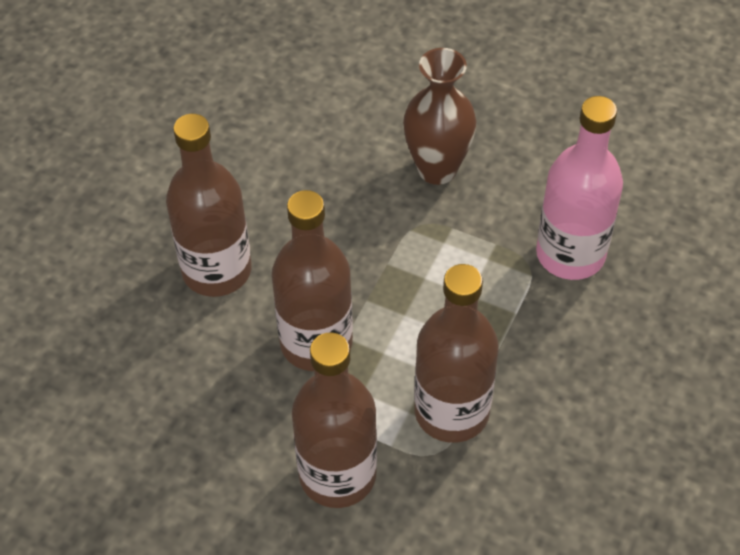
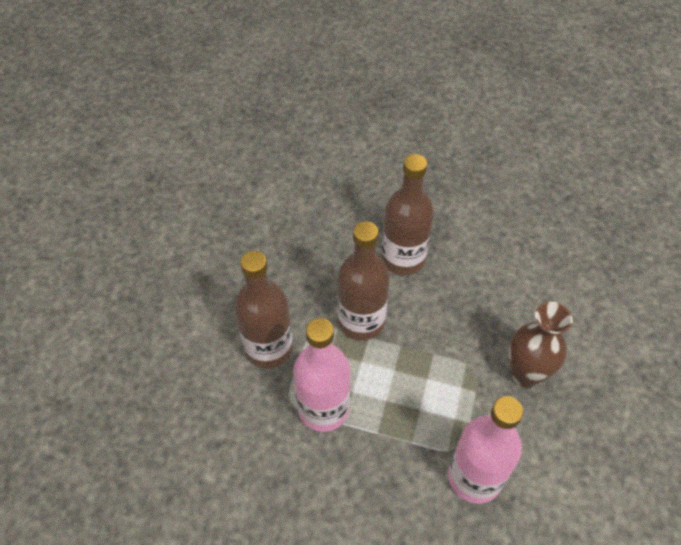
camera: 80 degrees right, 0 degrees up
(451, 412) = (323, 409): brown bottle -> pink bottle

